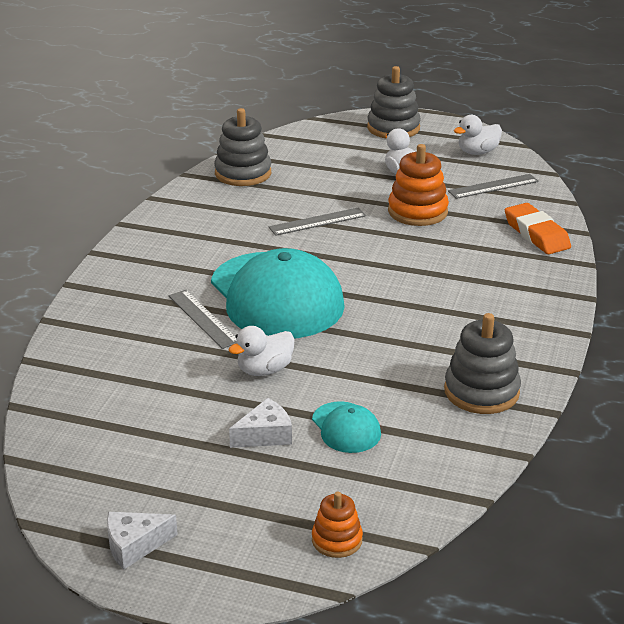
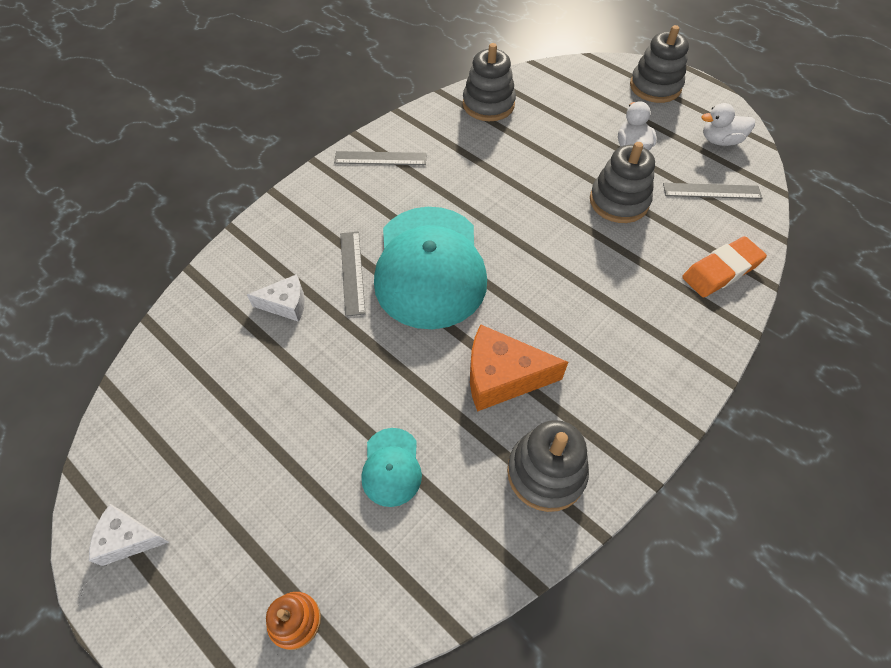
camera: 25 degrees right, 25 degrees up
(264, 370) = (365, 358): white duck -> none
(265, 435) = (316, 444): white cheese -> white cheese (286, 304)
(317, 222) = (519, 184): grey ruler -> grey ruler (380, 158)
(400, 347) = (502, 377): none -> orange cheese
(417, 212) = (619, 201): orange stacking toy -> grey stacking toy
(536, 234) = (721, 271): orange eraser -> orange eraser turned 60 degrees clockwise

